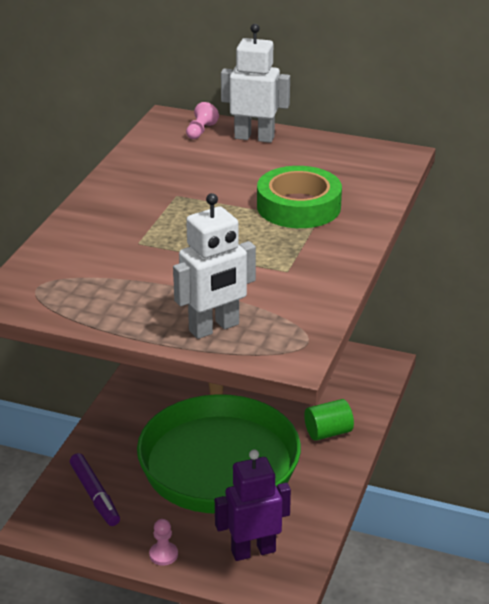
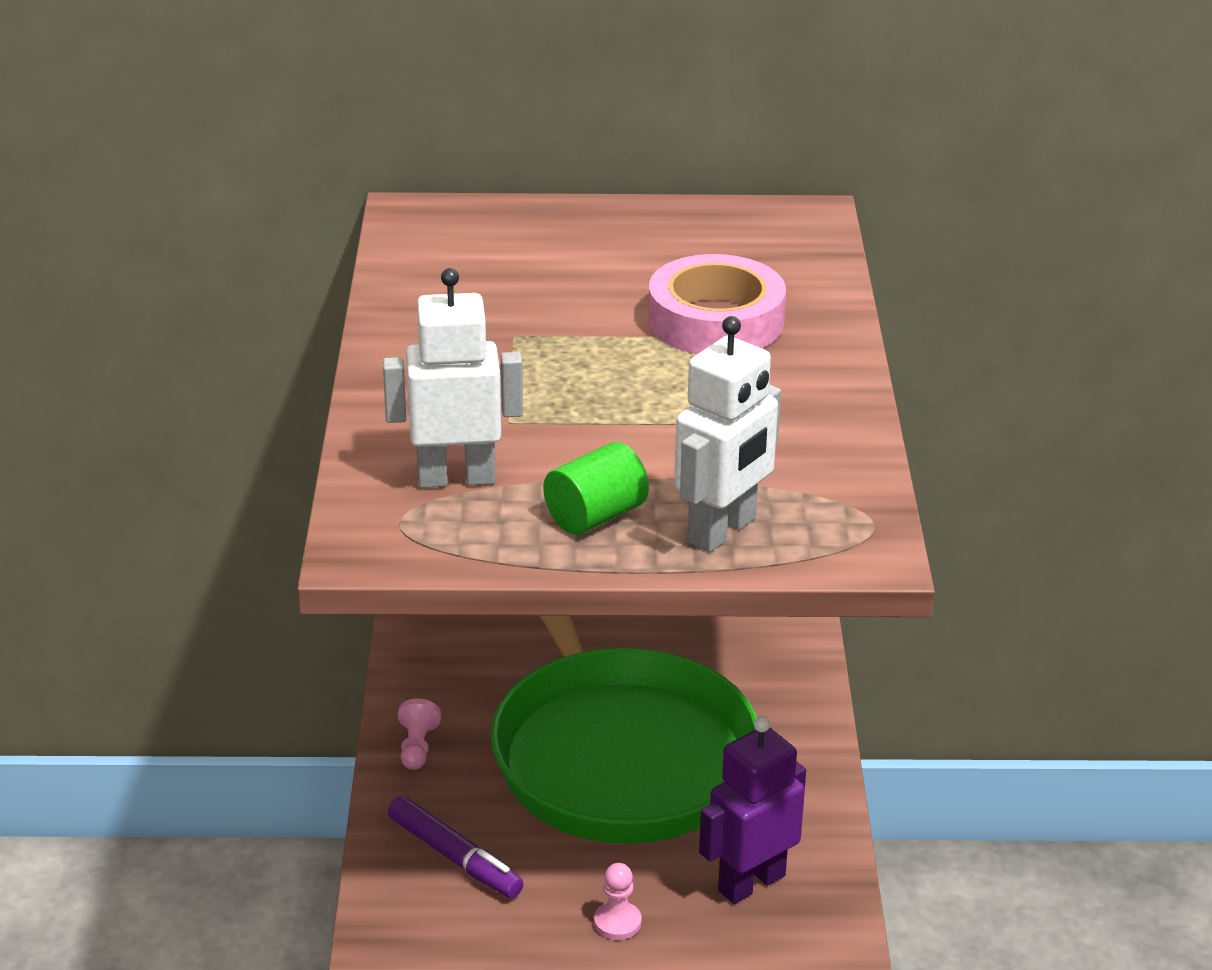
camera: 20 degrees left, 0 degrees up
(200, 131) = (477, 225): pink pawn -> pink pawn (417, 747)
(254, 137) = (569, 222): white robot -> white robot (456, 478)
(298, 206) = (716, 321): green tape -> pink tape
(328, 432) = (763, 677): green cylinder -> green cylinder (595, 516)

